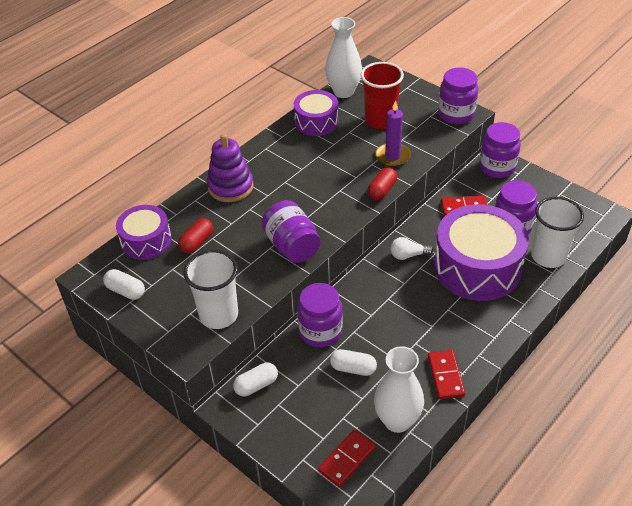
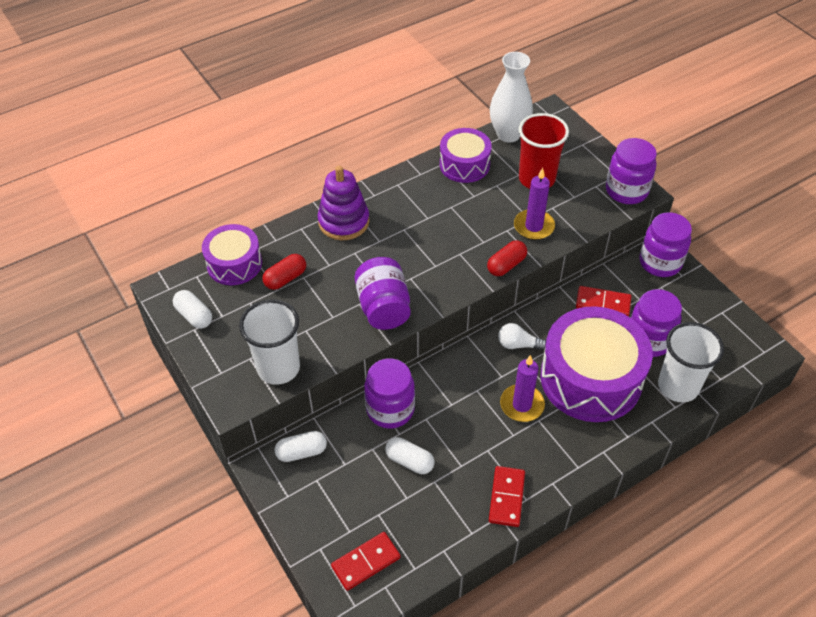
camera: 15 degrees right, 5 degrees up
(397, 421) = (435, 534): white vase -> none
(429, 301) = (522, 405): none -> purple candle

